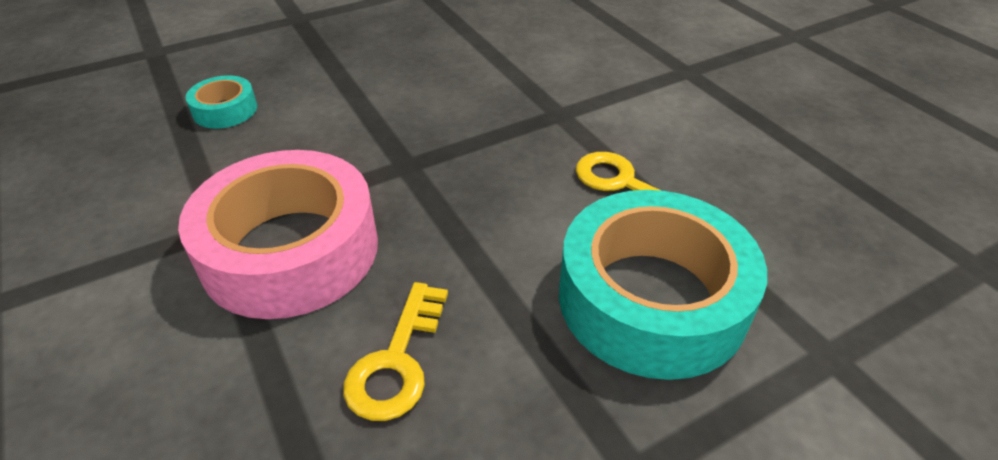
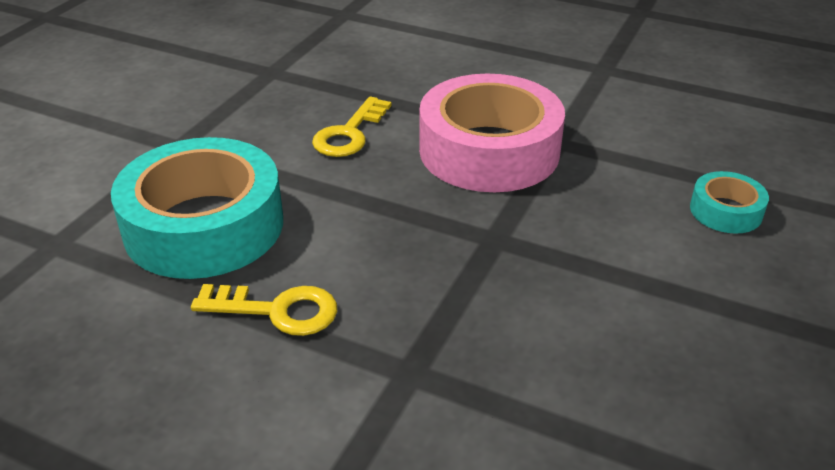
camera: 145 degrees right, 5 degrees down
(397, 361) = (349, 134): yellow key -> yellow key turned 135 degrees counterclockwise

